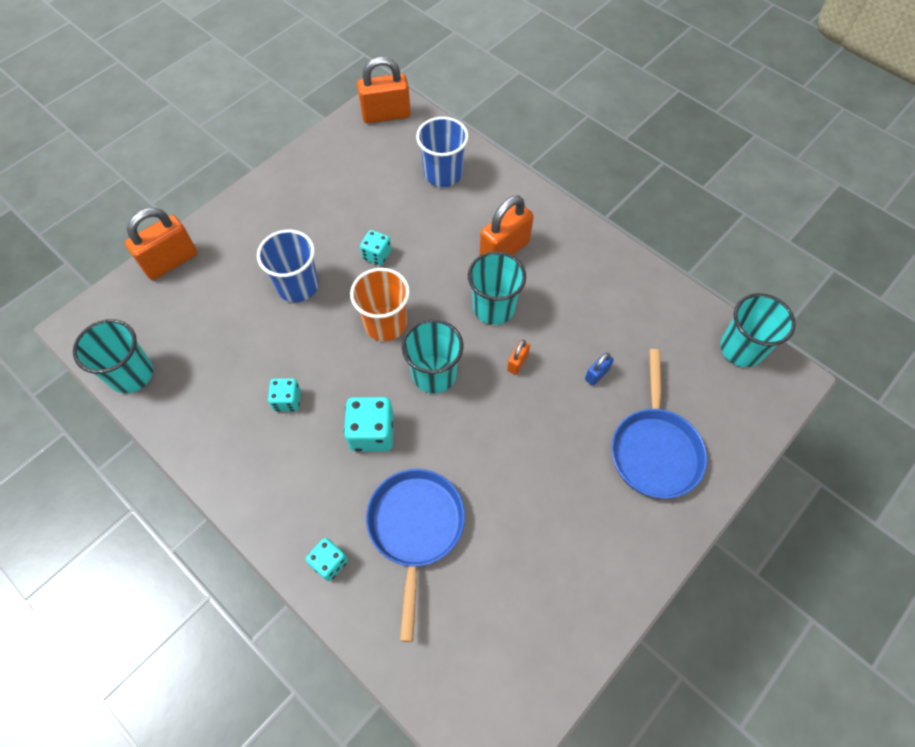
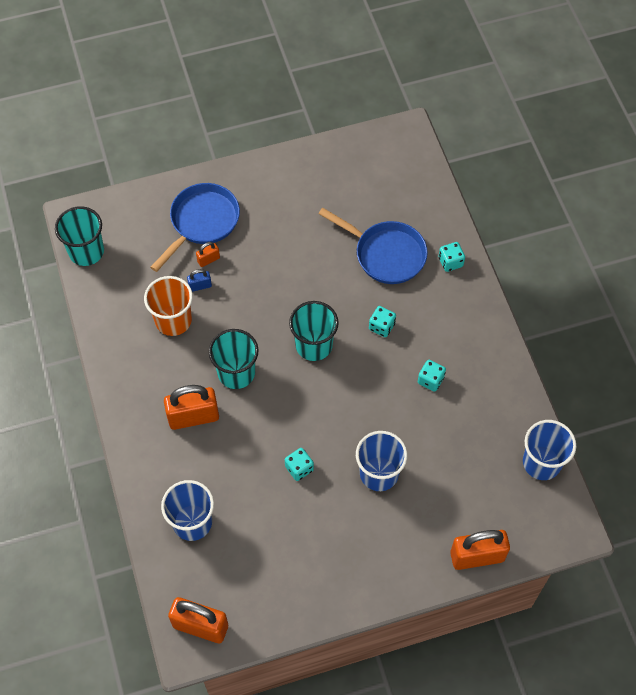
camera: 150 degrees left, 0 degrees up
(131, 374) = (541, 462): turquoise cup -> blue cup
(372, 433) = (381, 326): turquoise dice -> turquoise dice, size x0.62
(385, 323) = (327, 403): orange cup -> orange cup (173, 320)
(415, 528) = (386, 254): blue pan -> blue pan turned 90 degrees counterclockwise
(517, 363) = (249, 322): orange padlock -> orange padlock (208, 260)

